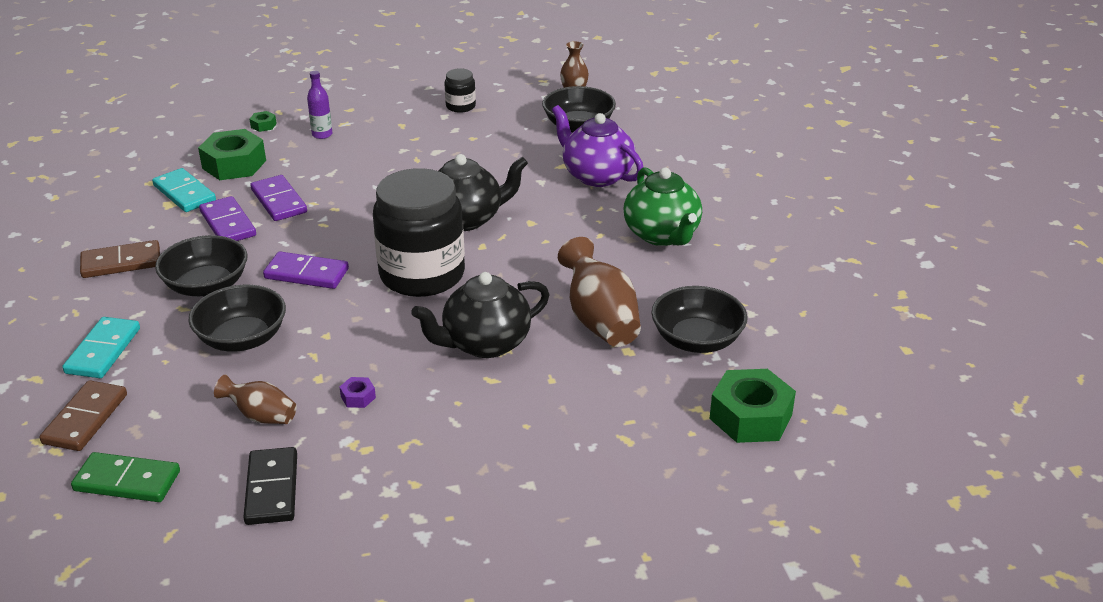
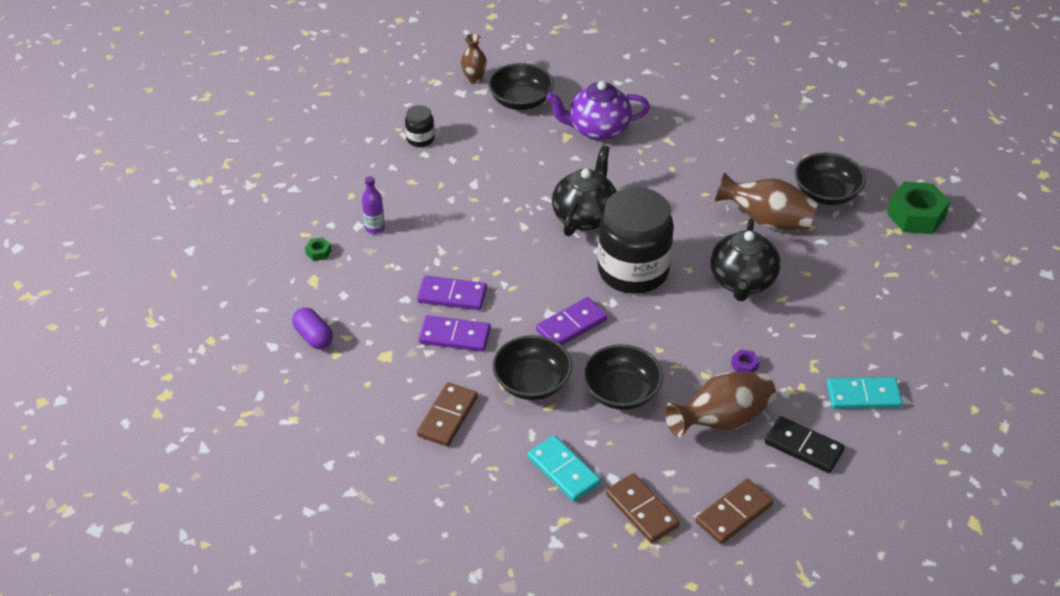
camera: 50 degrees left, 10 degrees up
(127, 481) = (734, 513): green domino -> brown domino
(160, 165) = (313, 337): none -> purple capsule
(184, 193) = (379, 341): turquoise domino -> turquoise domino (863, 396)
(234, 164) = (365, 295): green nut -> none
(261, 416) = (722, 420): brown vase -> brown vase, size x1.74
(662, 235) = (702, 143): green teapot -> none

